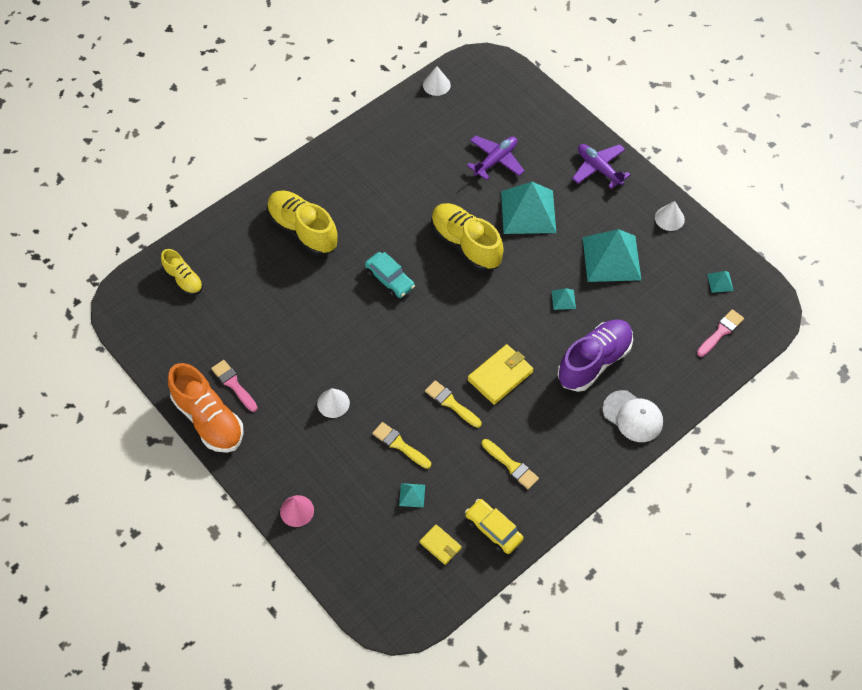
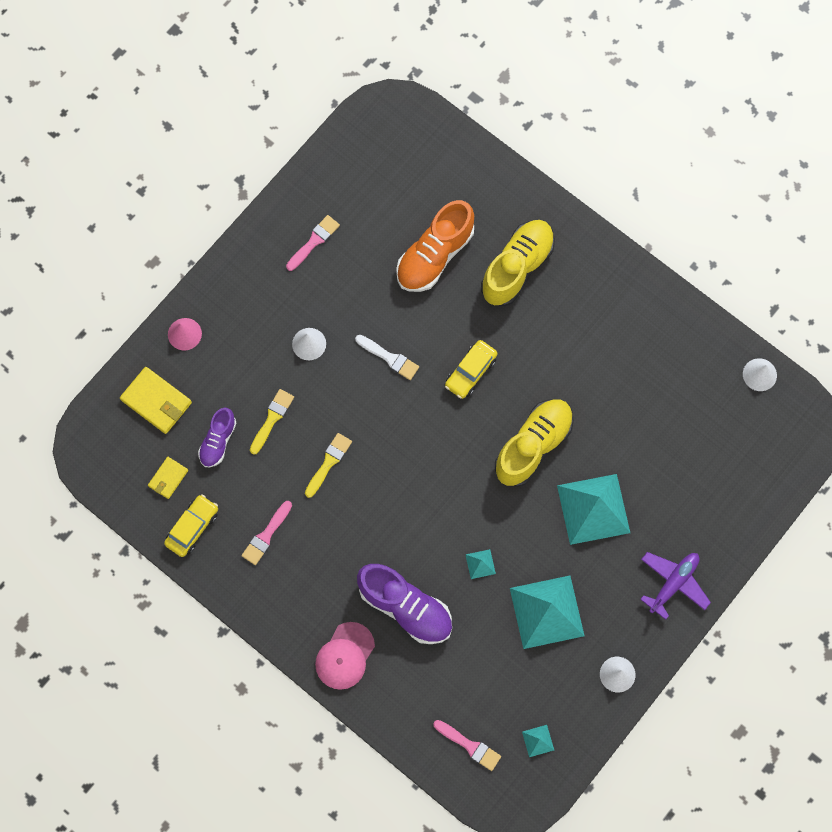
camera: 80 degrees right, 15 degrees up
(184, 280) = (430, 161): yellow shoe -> none
(208, 419) = (270, 227): orange shoe -> orange shoe (434, 255)
(362, 340) = (389, 358): none -> white brush
(390, 279) = (470, 372): turquoise car -> yellow car
(412, 495) = (218, 441): turquoise pyramid -> purple shoe
(495, 160) = (659, 461): purple plane -> none
(500, 376) = (370, 509): yellow wallet -> yellow wallet (156, 401)
(511, 466) = (266, 535): yellow brush -> pink brush
(633, 416) = (345, 656): white cap -> pink cap

